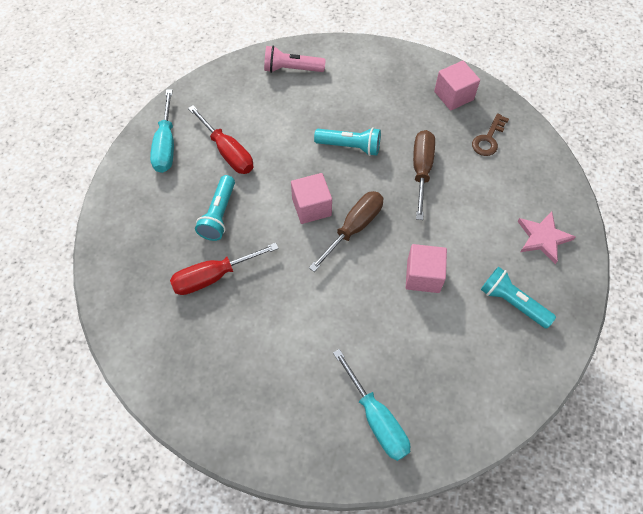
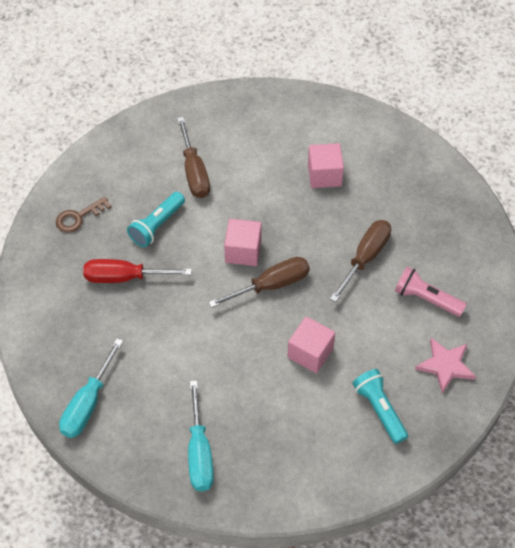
camera: 25 degrees right, 5 degrees down
(166, 145) = (143, 144): turquoise screwdriver -> turquoise screwdriver (88, 403)
(227, 151) = (194, 171): red screwdriver -> brown screwdriver
(291, 69) = (295, 115): pink flashlight -> pink flashlight (426, 299)
(350, 146) = (310, 209): turquoise flashlight -> none
(453, 95) = (440, 198): pink cube -> pink cube (324, 175)
(488, 139) = (450, 253): brown key -> brown key (79, 217)

